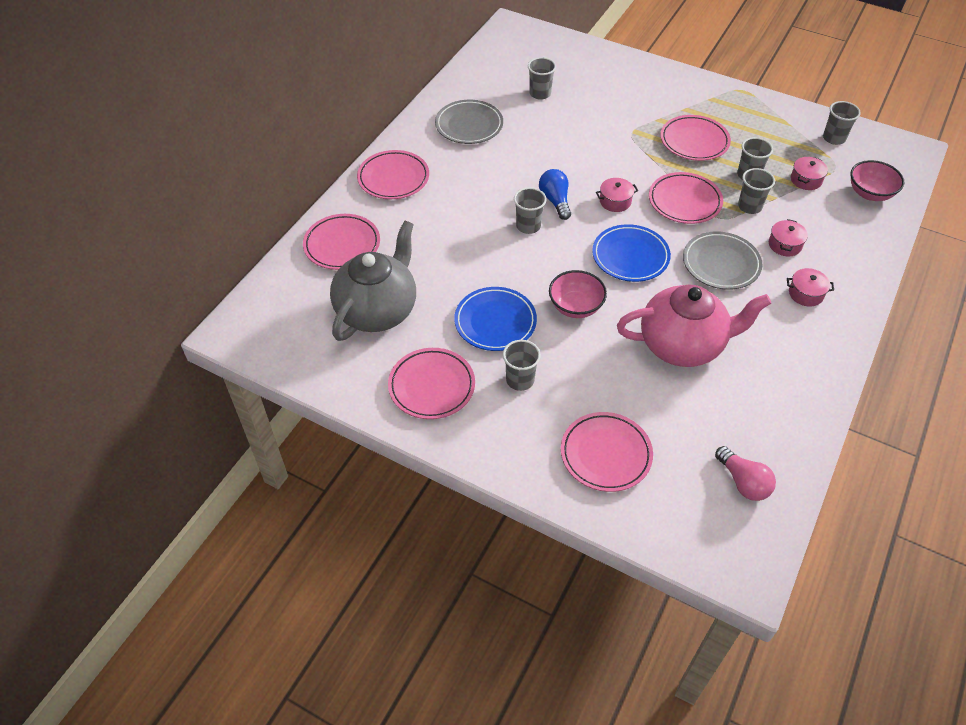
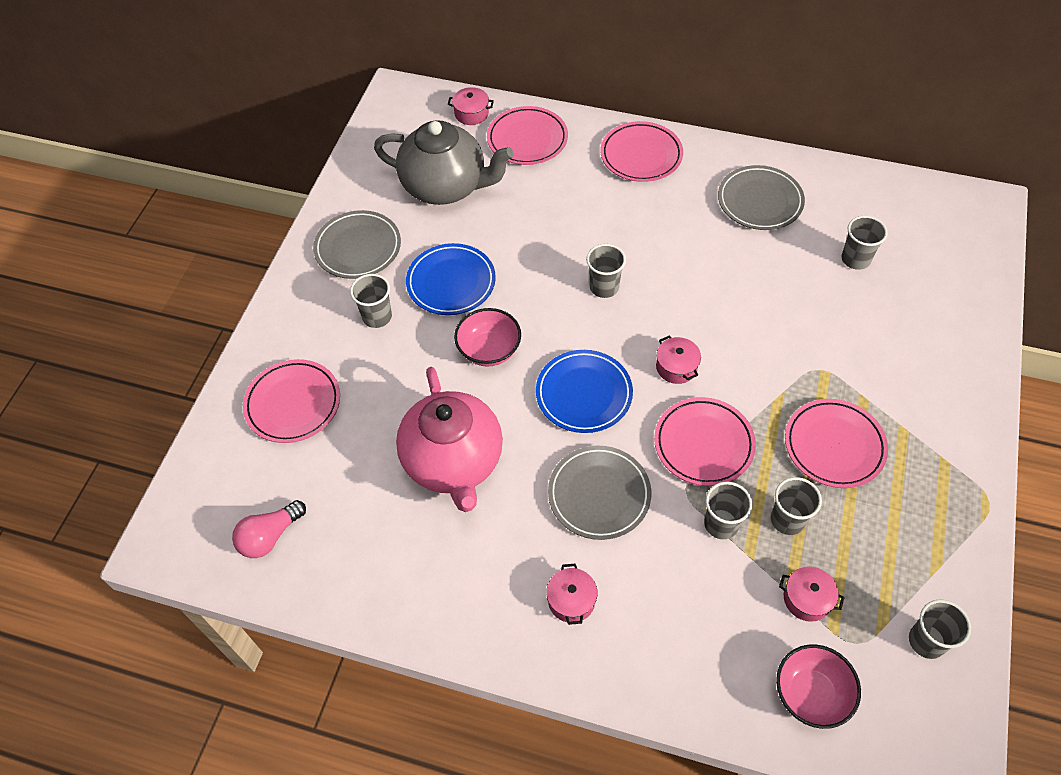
camera: 80 degrees right, 5 degrees up
(431, 386) = (358, 248): pink plate -> grey plate
(555, 201) = (656, 306): blue light bulb -> none
(785, 245) = (658, 572): pink pot -> pink pot (471, 113)

